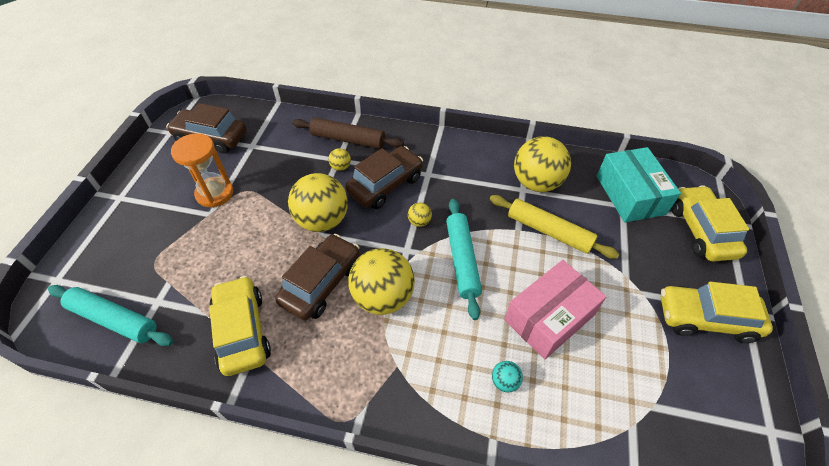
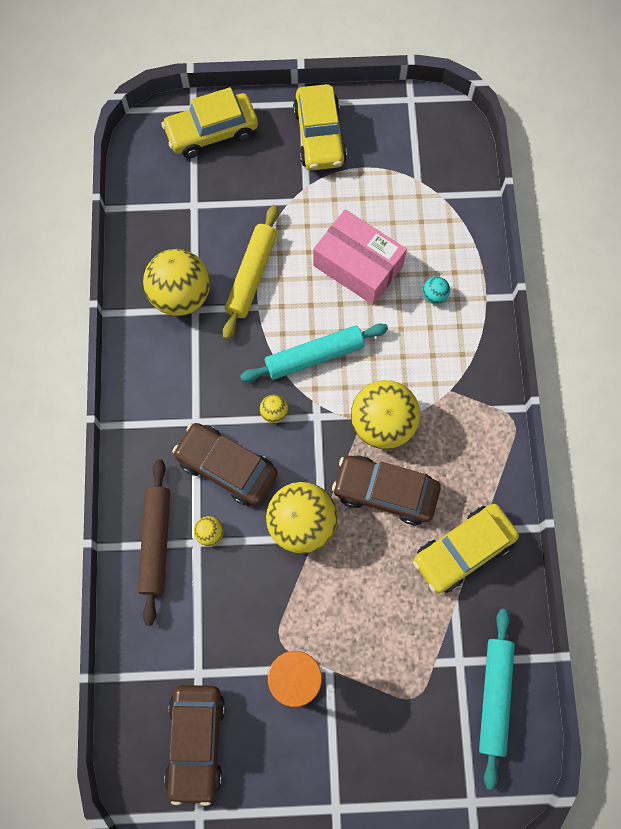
camera: 105 degrees left, 20 degrees up
(630, 195) = (176, 197): turquoise box -> none

